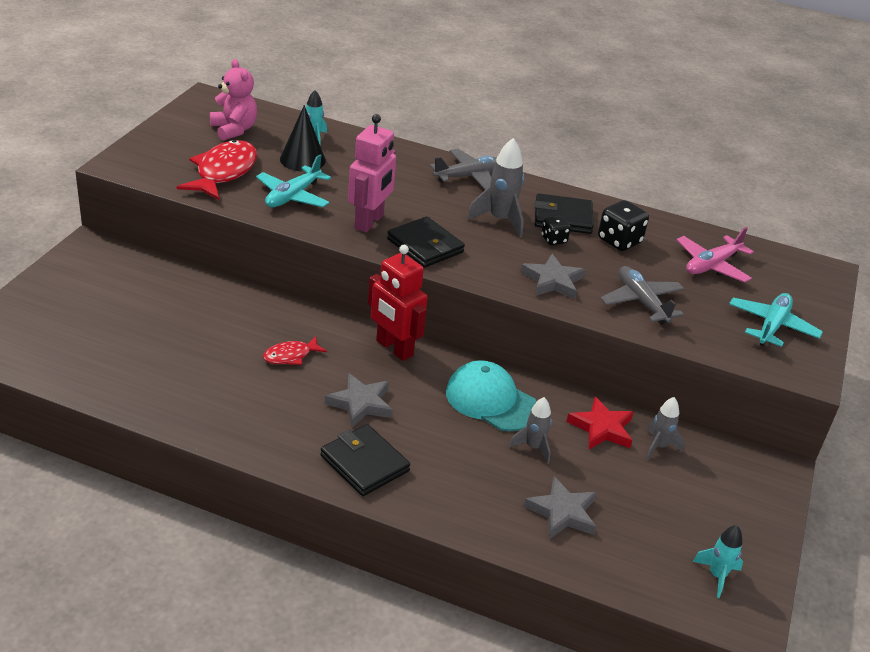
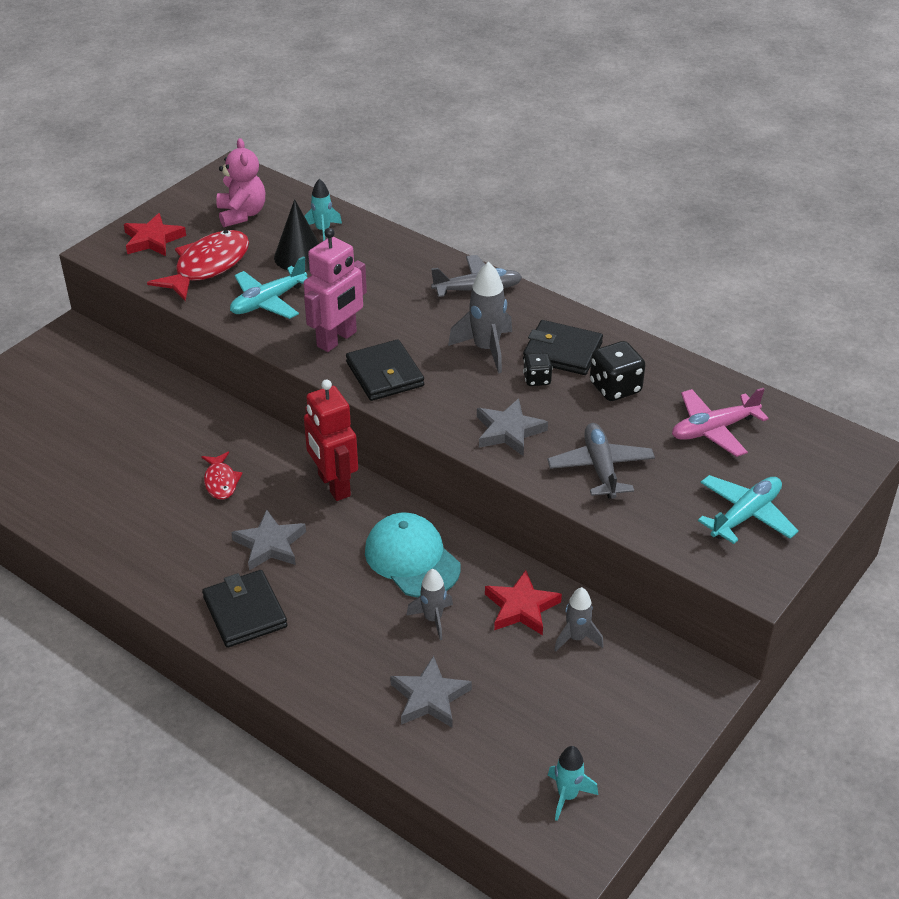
camera: 20 degrees right, 5 degrees up
(161, 154) = (153, 240): none -> red star
(290, 356) = (221, 481): red fish -> red fish turned 90 degrees counterclockwise

